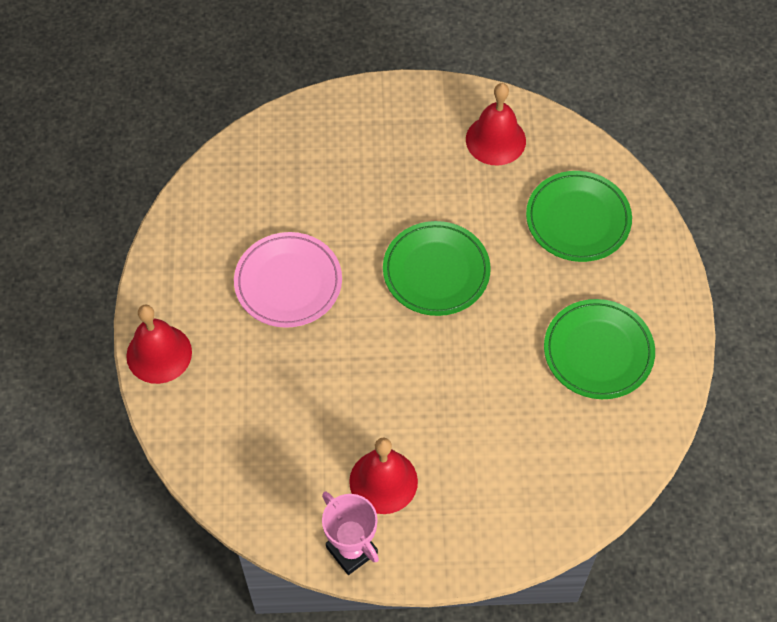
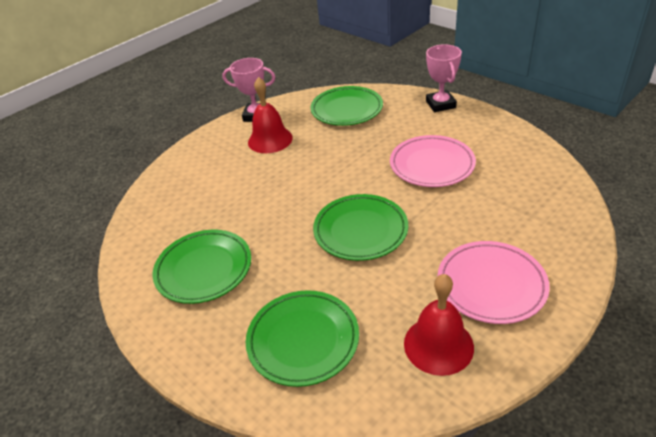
camera: 140 degrees right, 20 degrees down
(159, 354) = (440, 104): red bell -> pink trophy
(251, 450) = (346, 109): none -> green plate
(408, 143) = (491, 285): none -> pink plate

